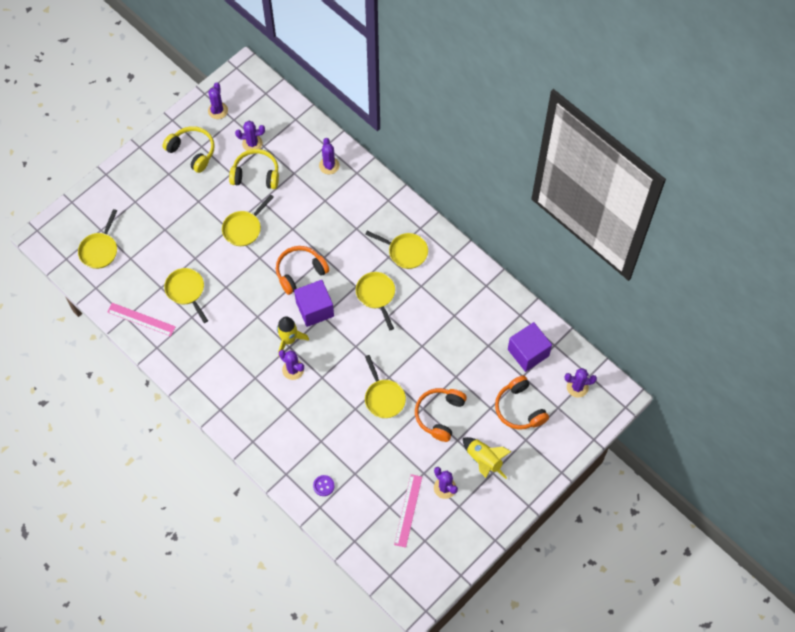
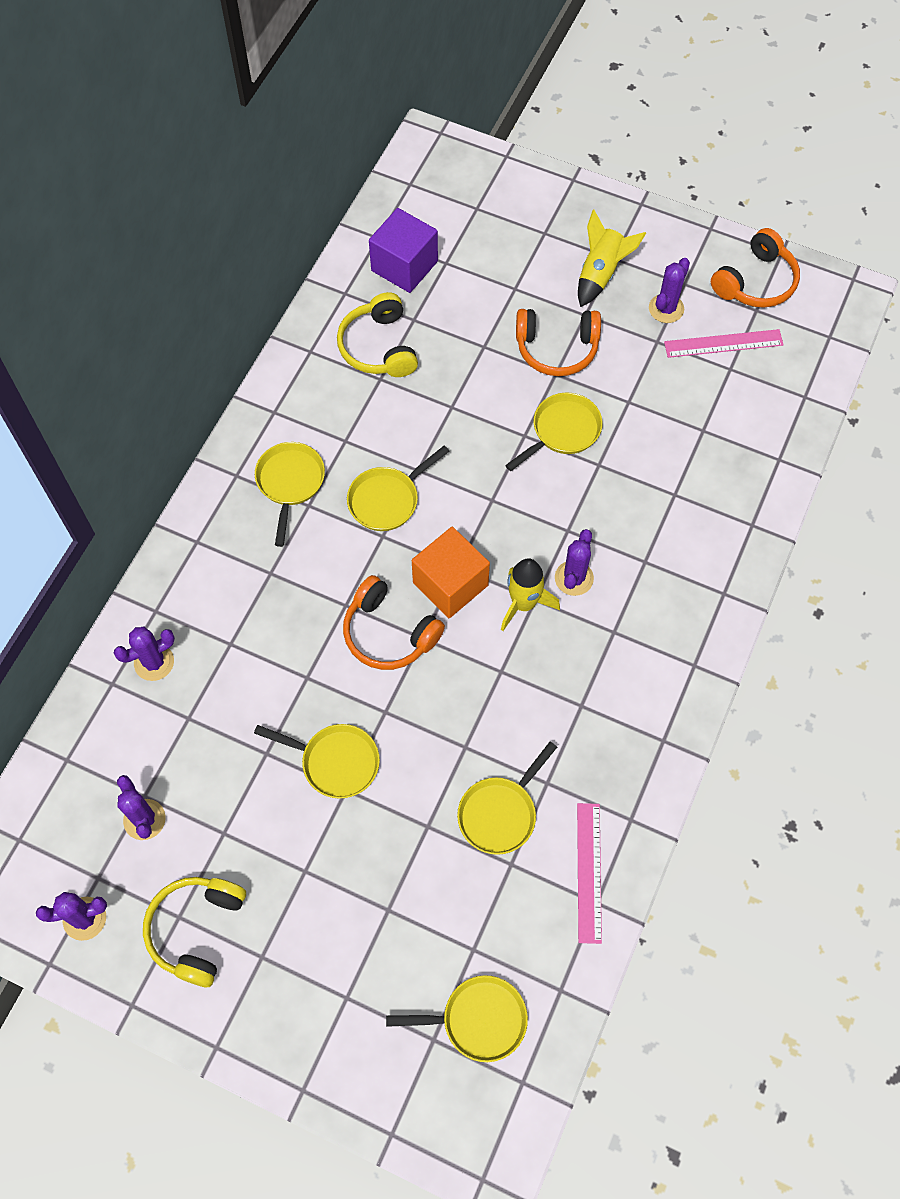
camera: 110 degrees left, 0 degrees up
(256, 174) = (212, 785): yellow headphones -> yellow headphones (378, 347)
(315, 309) = (450, 584): purple cube -> orange cube
(323, 486) = (744, 465): purple button -> none
(519, 409) = (500, 253): orange headphones -> orange headphones (756, 282)
(577, 387) = (434, 193): purple cactus -> none

